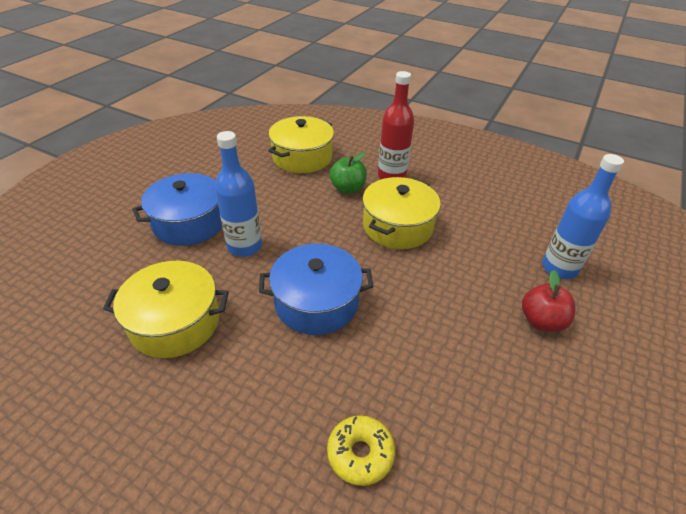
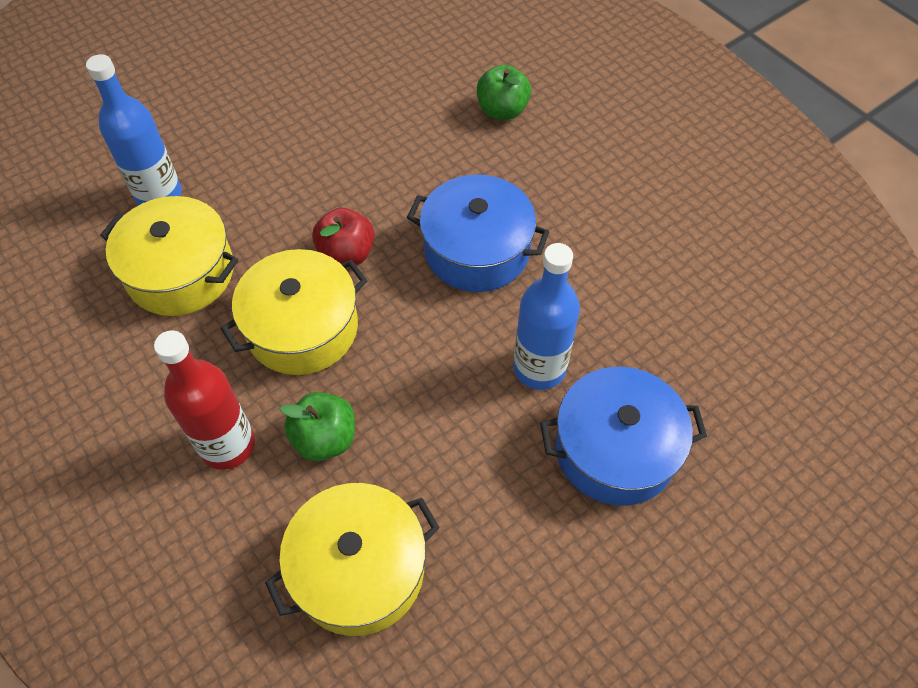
camera: 155 degrees left, 15 degrees up
(175, 322) = (649, 280): yellow pot -> yellow pot (181, 273)
(360, 453) = (502, 110): yellow donut -> green apple
(541, 321) = (249, 150): red apple -> red apple (346, 254)

